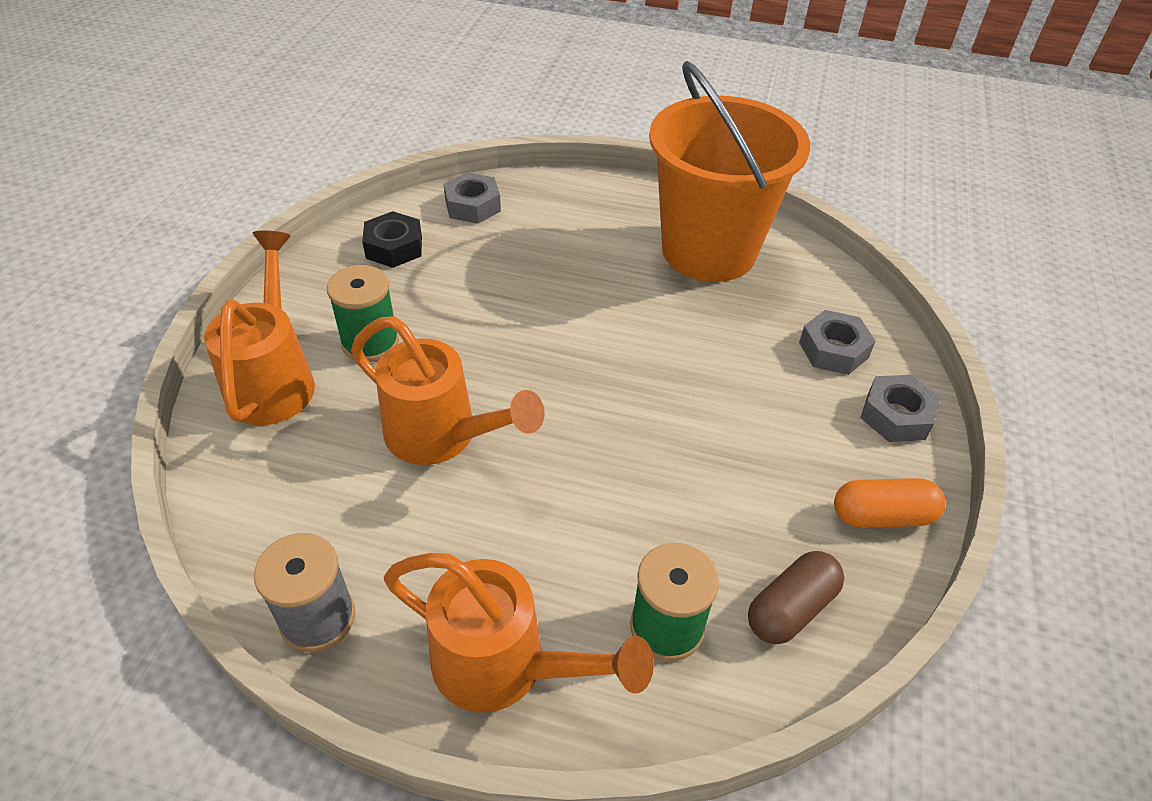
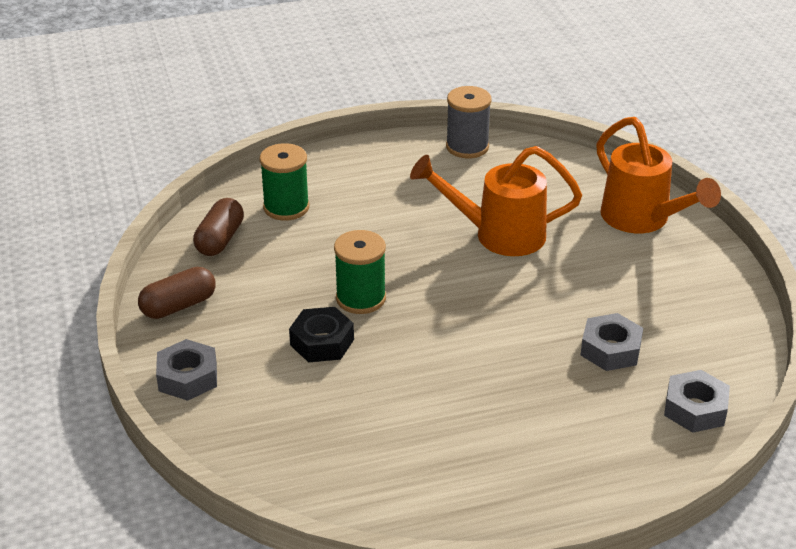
camera: 150 degrees right, 10 degrees down
(370, 342) = (616, 264): green spool -> green spool (361, 298)
(394, 247) = (701, 337): black nut -> black nut (322, 342)
(504, 666) = (358, 166): orange watering can -> none
(708, 251) = (432, 465): orange bucket -> none
(833, 350) = (260, 412): grey nut -> grey nut (610, 349)
(882, 516) = (178, 306): orange capsule -> brown capsule

